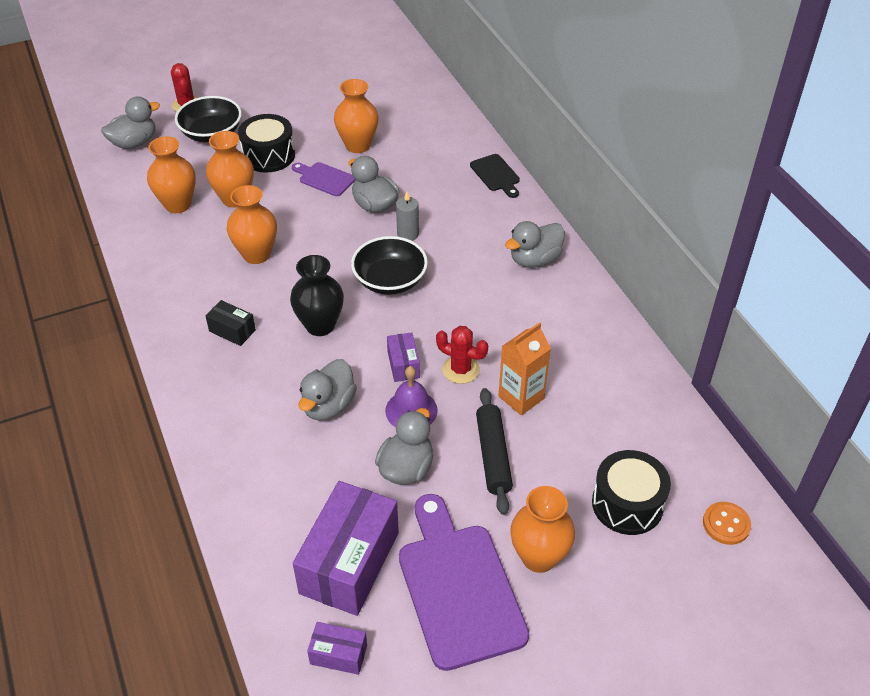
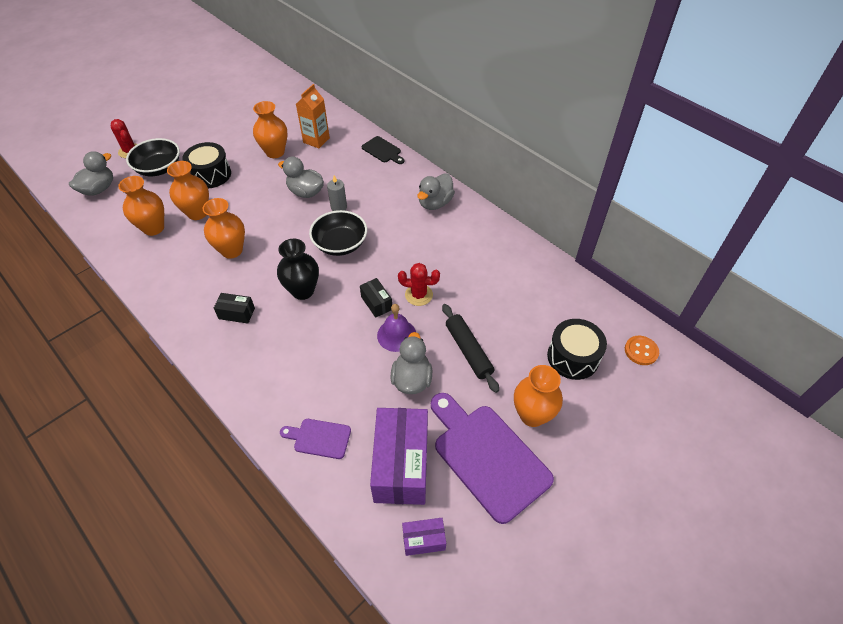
camera: 20 degrees left, 5 degrees up
(324, 178) = (260, 182): purple cutting board -> purple cutting board (319, 438)
(328, 406) = (334, 349): grey duck -> none
(403, 365) = (376, 303): purple box -> black box
(521, 397) = (469, 303): orange carton -> orange carton (316, 140)

